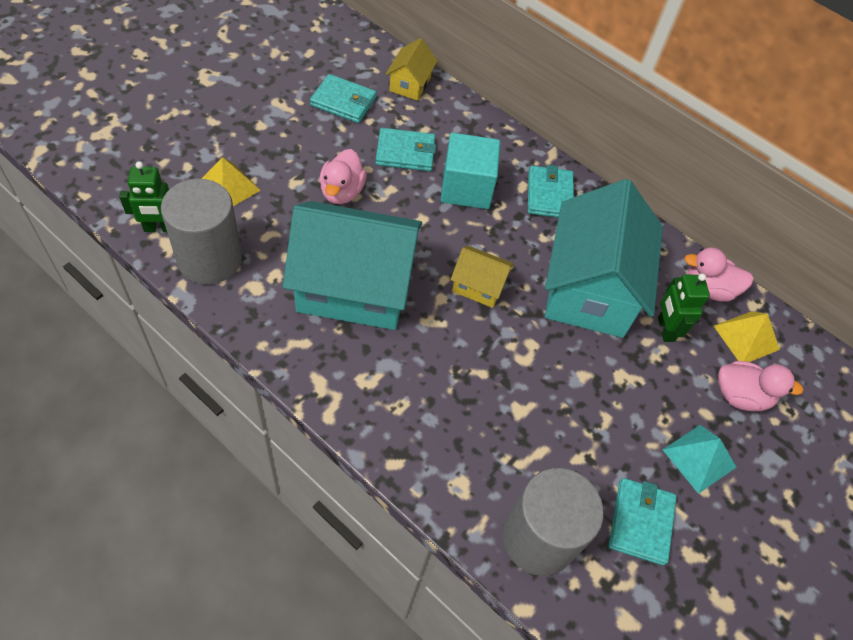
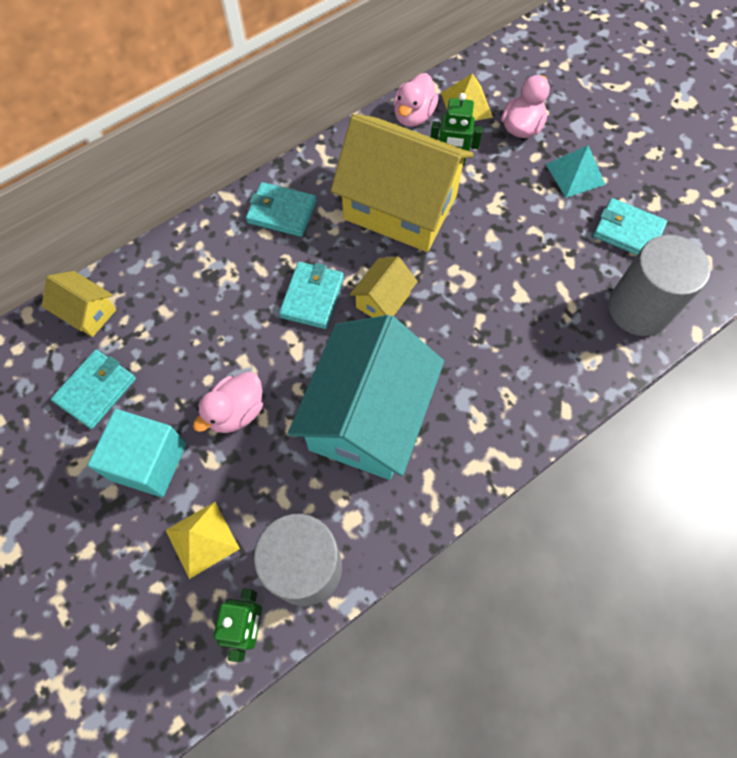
camera: 70 degrees left, 10 degrees up
(342, 192) = (236, 411): pink duck -> pink duck turned 105 degrees clockwise
(405, 152) = (193, 336): turquoise wallet -> turquoise wallet (312, 297)
(466, 188) = (256, 285): turquoise cube -> turquoise cube (149, 461)
(589, 289) = (400, 207): turquoise house -> yellow house

